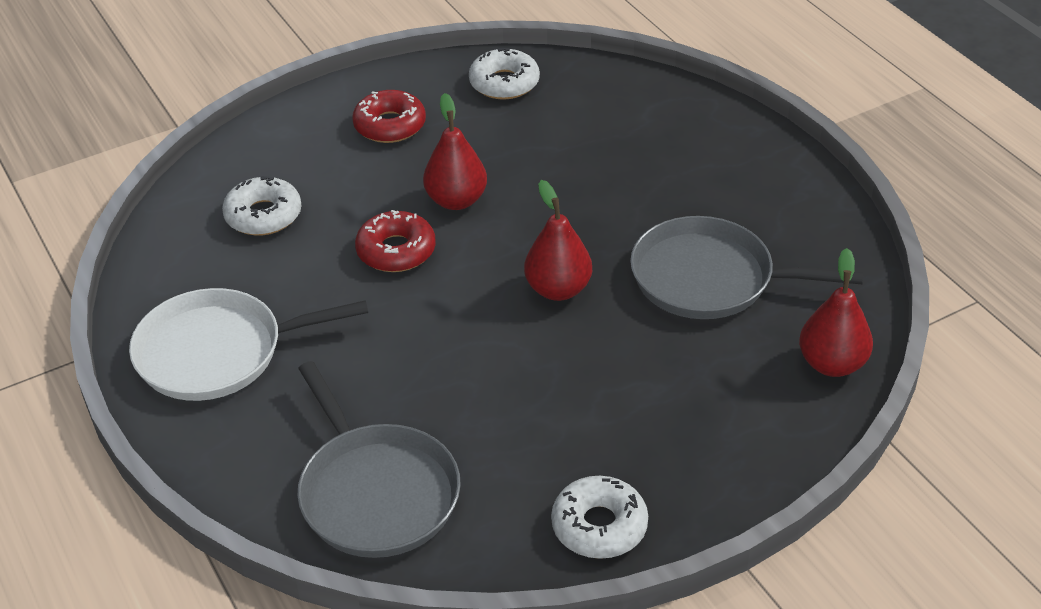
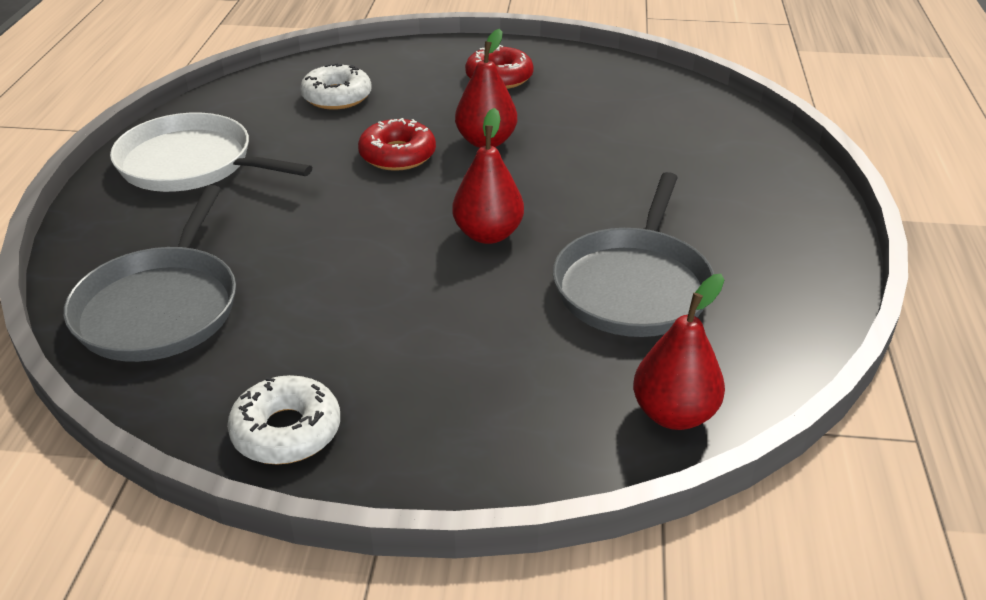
camera: 35 degrees right, 5 degrees down
(504, 83) = (623, 82): white donut -> none
(709, 278) = (634, 286): grey pan -> grey pan turned 120 degrees counterclockwise

